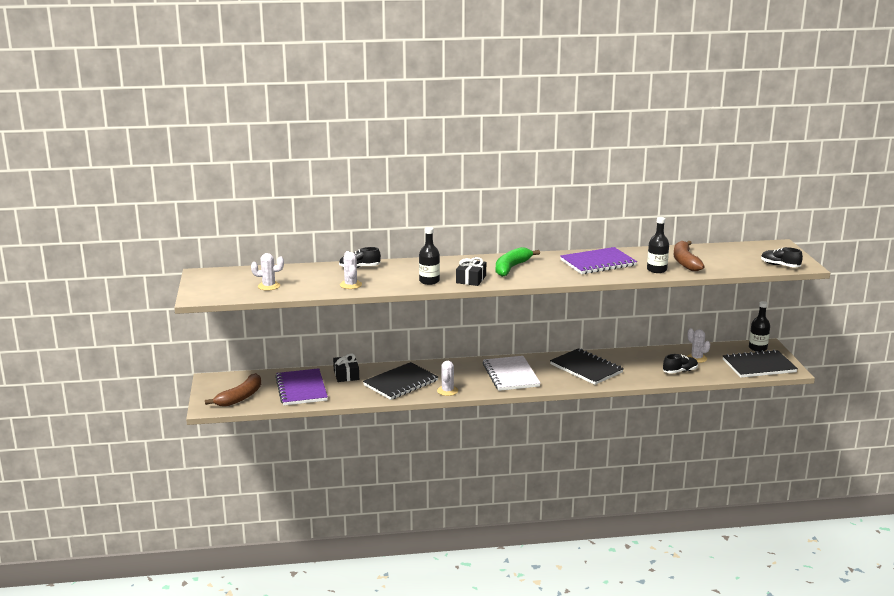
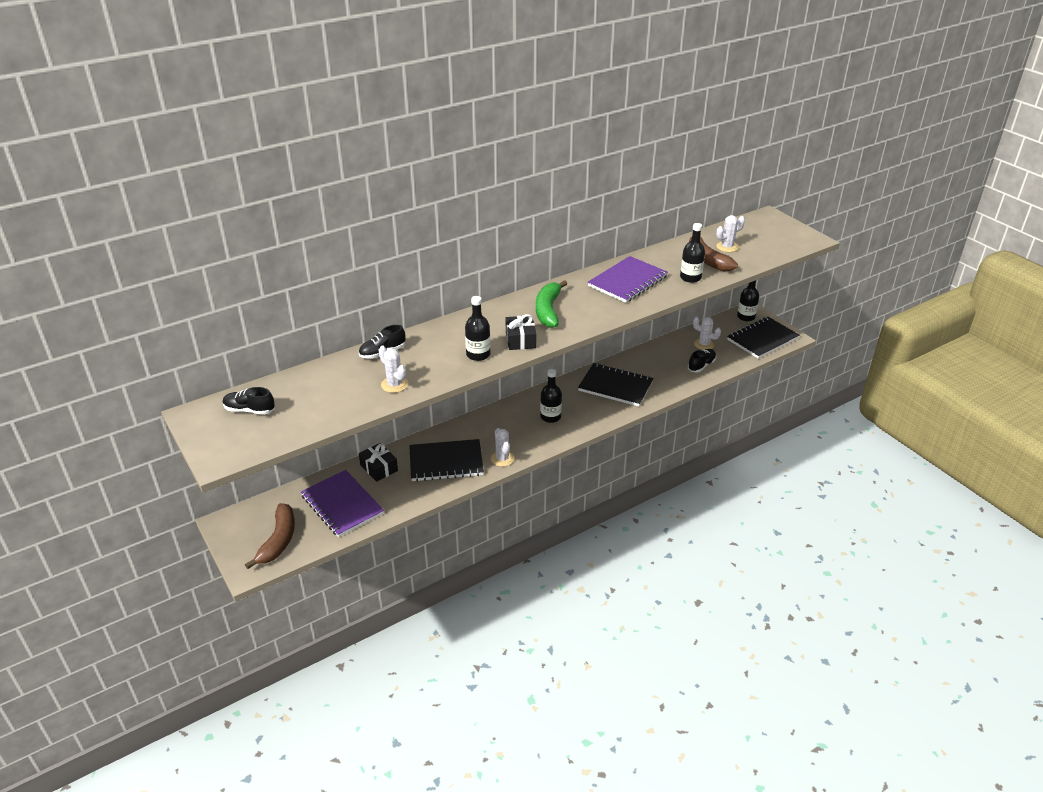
camera: 25 degrees left, 15 degrees up
(269, 286) = (297, 413): white cactus -> white cactus (727, 247)
(400, 383) = (446, 462): black notebook -> black notebook turned 60 degrees clockwise
(511, 375) = (550, 417): white notebook -> black bottle
(780, 265) = (792, 244): black shoe -> black shoe (249, 410)

